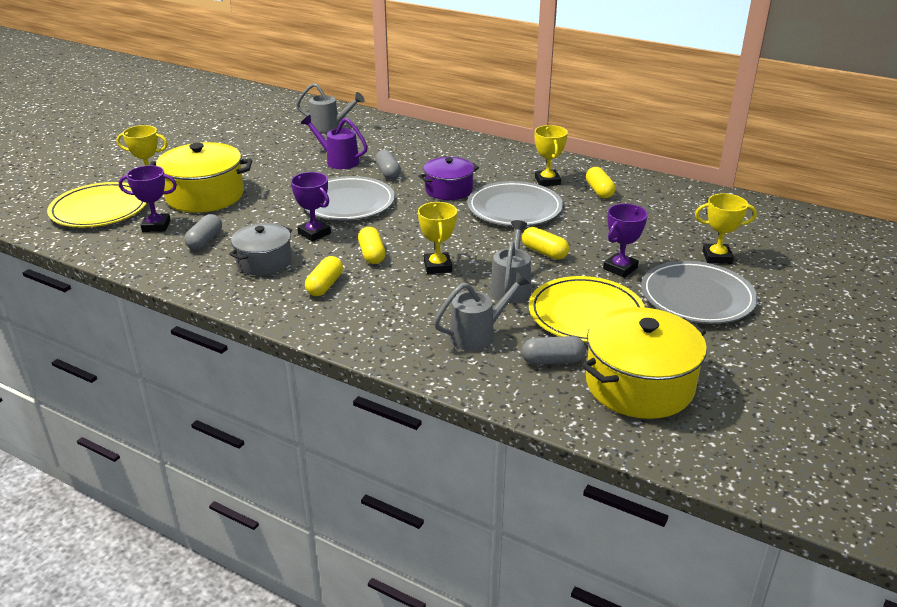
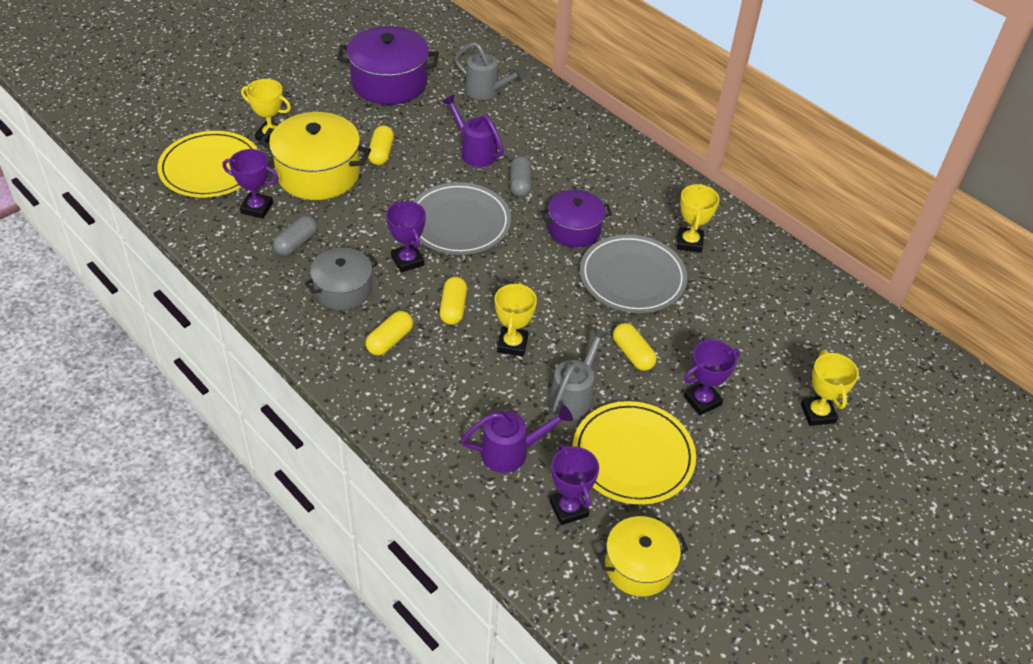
camera: 15 degrees right, 15 degrees up
(243, 135) = (389, 82): none -> purple pot
(478, 334) = (511, 452): grey watering can -> purple watering can
(552, 360) = (568, 508): grey capsule -> purple trophy
(599, 191) = (740, 274): yellow capsule -> yellow capsule (381, 153)
(639, 385) = (638, 566): yellow pot -> yellow pot, size x0.63
(697, 297) = (763, 465): grey plate -> none
(717, 257) = (818, 413): yellow trophy -> yellow trophy turned 60 degrees clockwise

